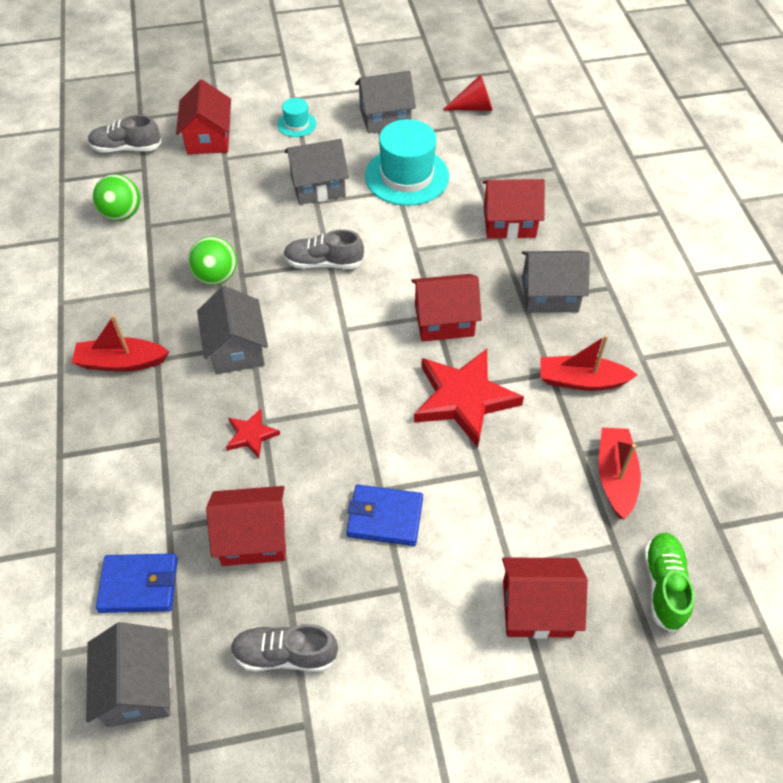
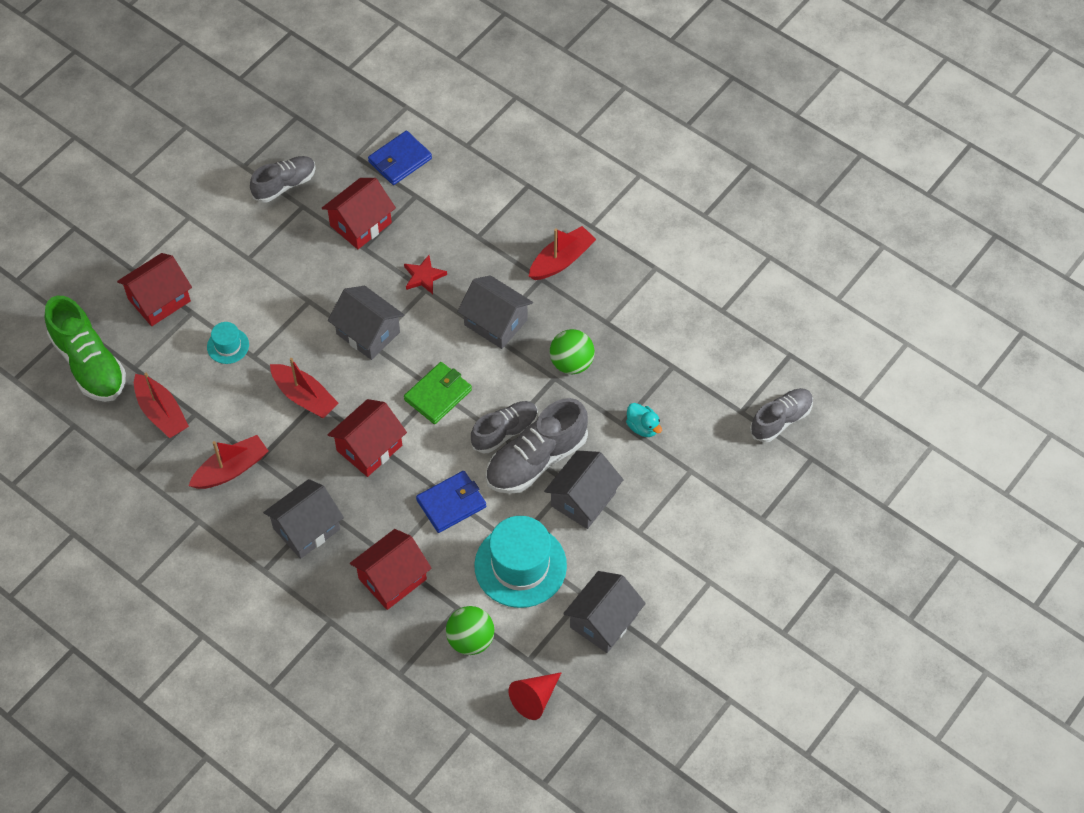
camera: 140 degrees right, 5 degrees up
(122, 214) = (704, 361): green ball -> green ball (470, 640)
(138, 687) = (348, 122): grey house -> grey house (368, 333)
(208, 138) = (728, 480): red house -> none
(221, 202) = (643, 427): none -> turquoise duck
(296, 124) = (672, 553): turquoise hat -> turquoise hat (228, 346)
(322, 230) = (536, 460): none -> grey shoe
(347, 324) = (438, 395): none -> green wallet
(385, 517) = (292, 287): blue wallet -> blue wallet (451, 503)
(464, 399) = (304, 397): red star -> red boat
(664, 586) = (89, 364): green shoe -> green shoe, size x1.53

